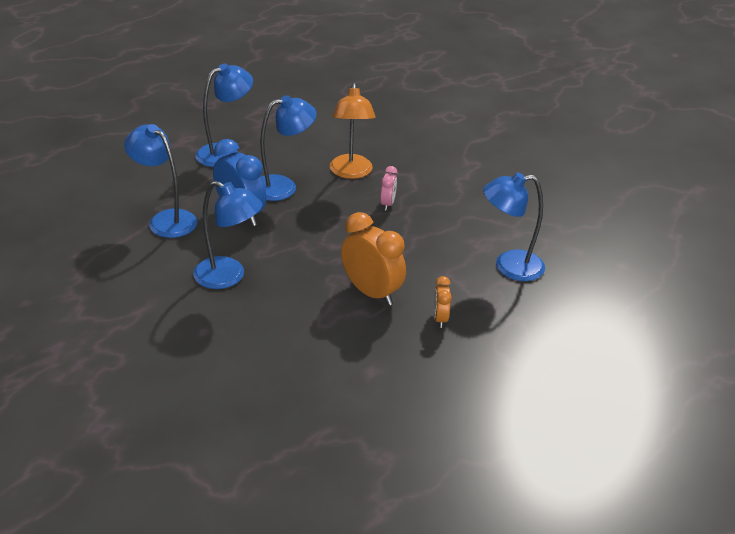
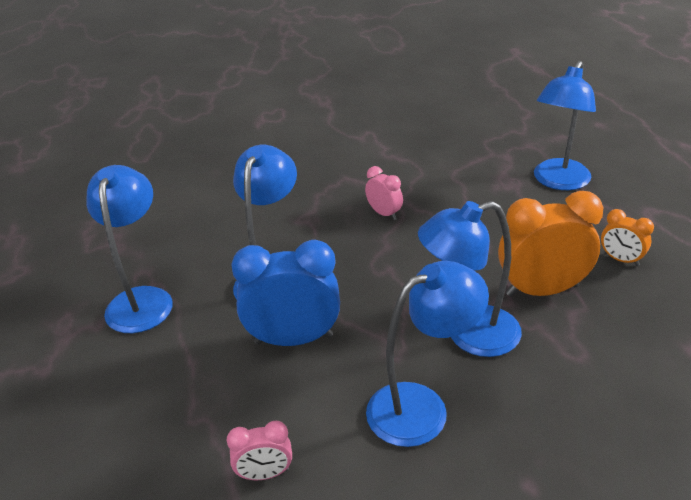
camera: 50 degrees left, 0 degrees up
(143, 243) = (265, 474): none -> pink clock
(166, 219) = (231, 423): blue lamp -> blue lamp (468, 334)
(351, 172) = (299, 215): orange lamp -> none

